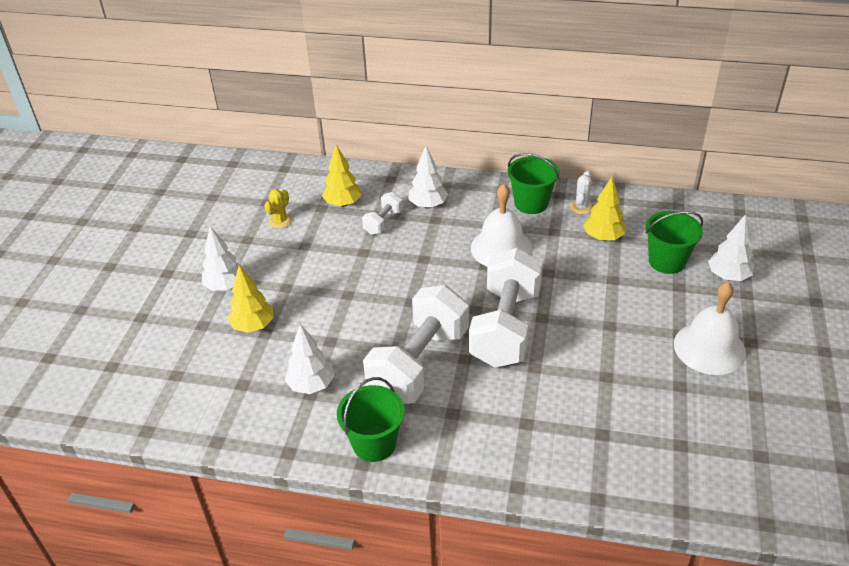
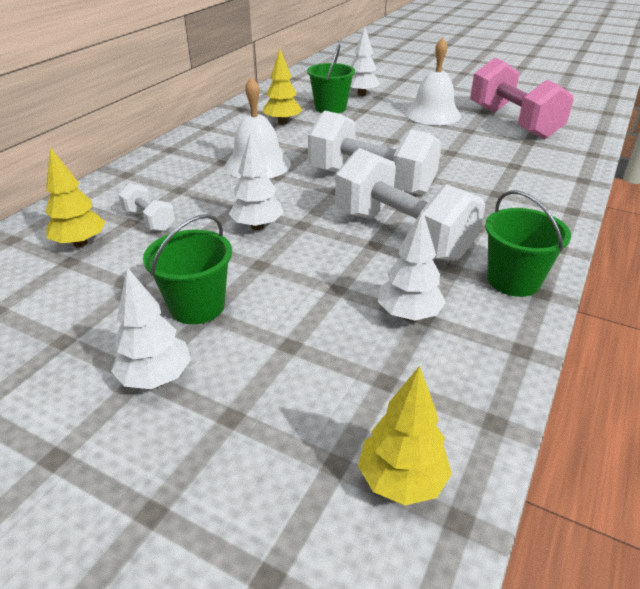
camera: 75 degrees left, 5 degrees down
(253, 326) = (268, 356): yellow tree -> yellow tree (401, 480)
(280, 221) = (56, 301): yellow cactus -> none
(428, 205) = (150, 189): white tree -> white tree (257, 226)
(531, 203) = (206, 140): green bucket -> green bucket (197, 306)
(581, 207) = (234, 123): white cactus -> none
(734, 427) = (513, 123): none -> pink dumbbell

